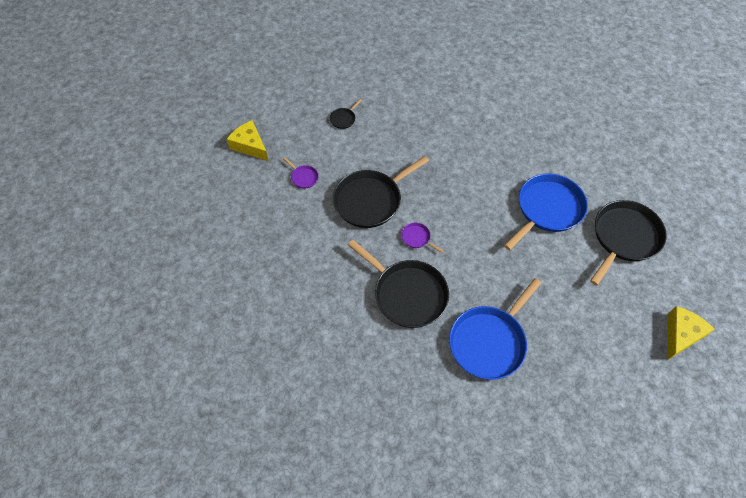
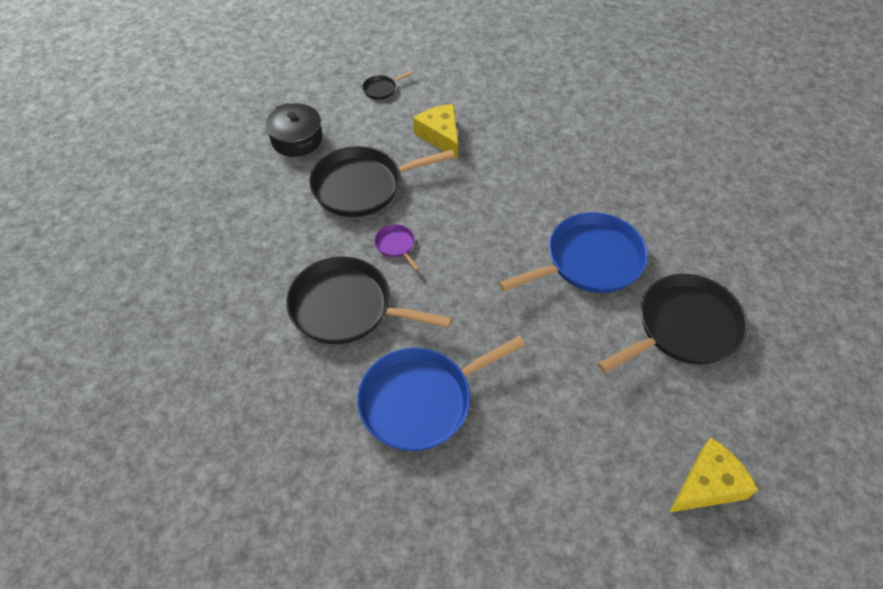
camera: 20 degrees right, 5 degrees down
(250, 145) = (255, 90): yellow cheese -> yellow cheese (440, 136)
(303, 177) = (297, 139): purple pan -> black pot
(407, 294) = (346, 307): black pan -> black pan turned 135 degrees clockwise

